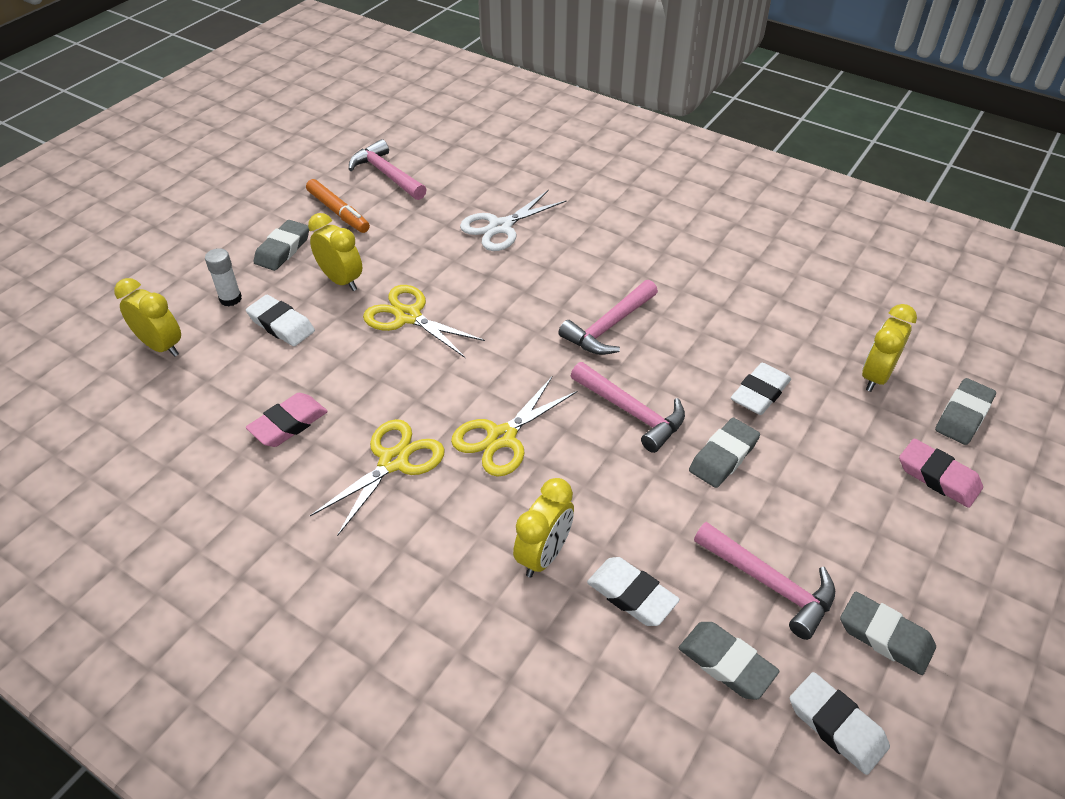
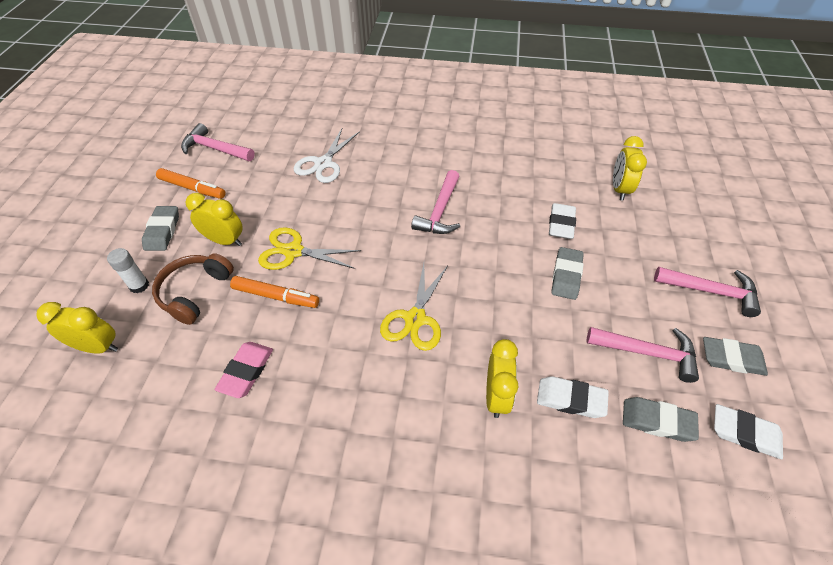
camera: 25 degrees left, 5 degrees up
(281, 325) = (195, 292): white eraser -> brown headphones
(362, 358) = (276, 296): none -> orange marker
(393, 462) = (347, 369): yellow scissors -> none
(631, 412) = (491, 267): pink hammer -> pink hammer (710, 291)
(938, 477) = (692, 241): pink eraser -> none
(963, 415) = (680, 197): grey eraser -> none

